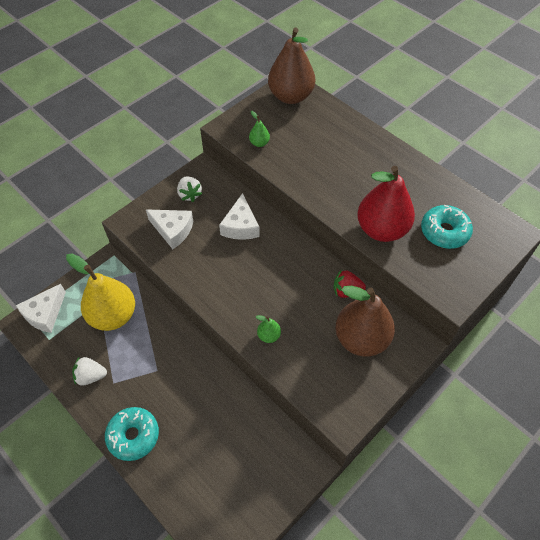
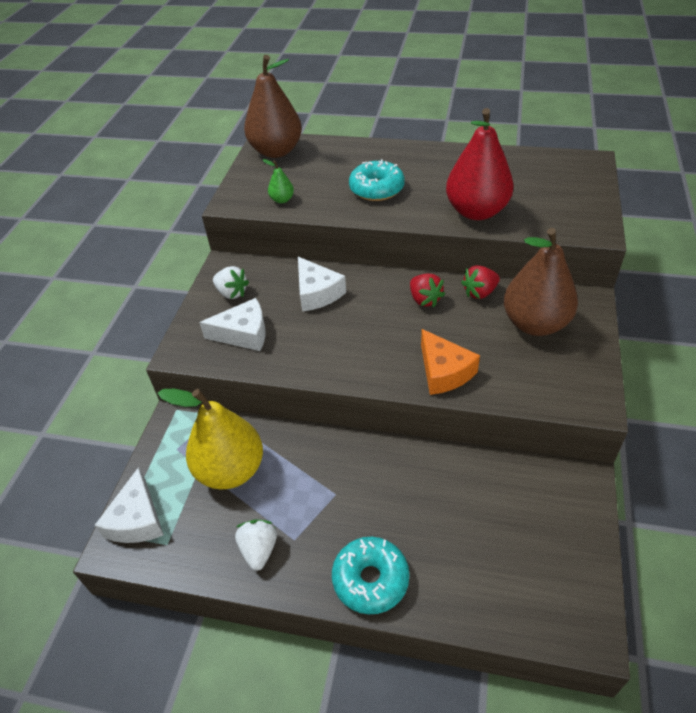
camera: 30 degrees left, 10 degrees down
(91, 376) = (259, 550): white strawberry -> white strawberry turned 120 degrees clockwise
(269, 335) = (444, 371): green pear -> orange cheese
(304, 273) = (424, 299): none -> red strawberry
(444, 232) = (533, 187): turquoise donut -> turquoise donut (376, 189)

